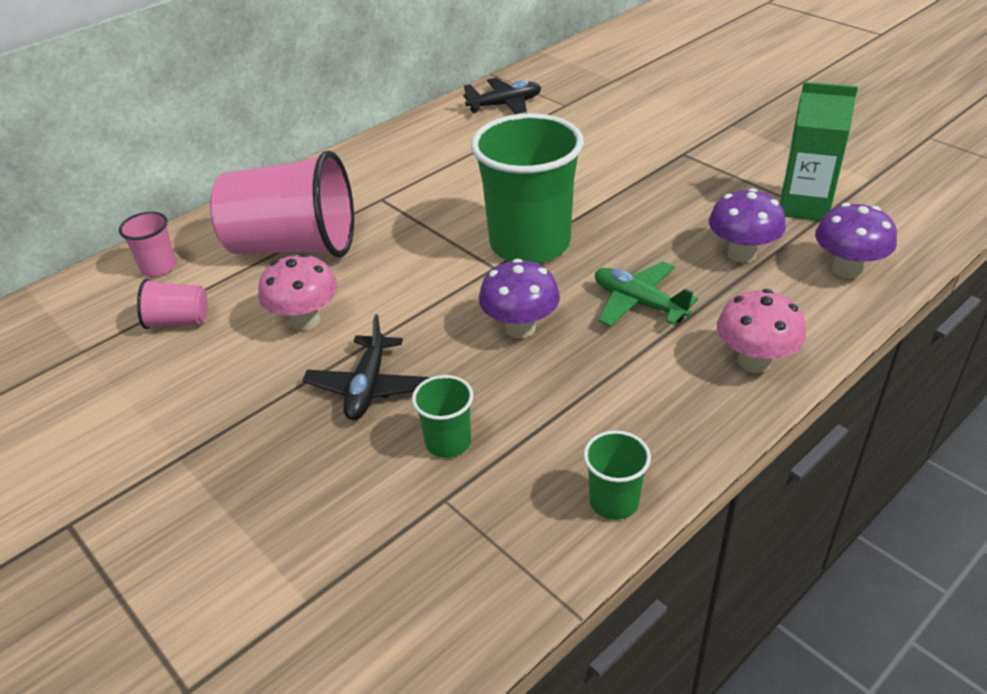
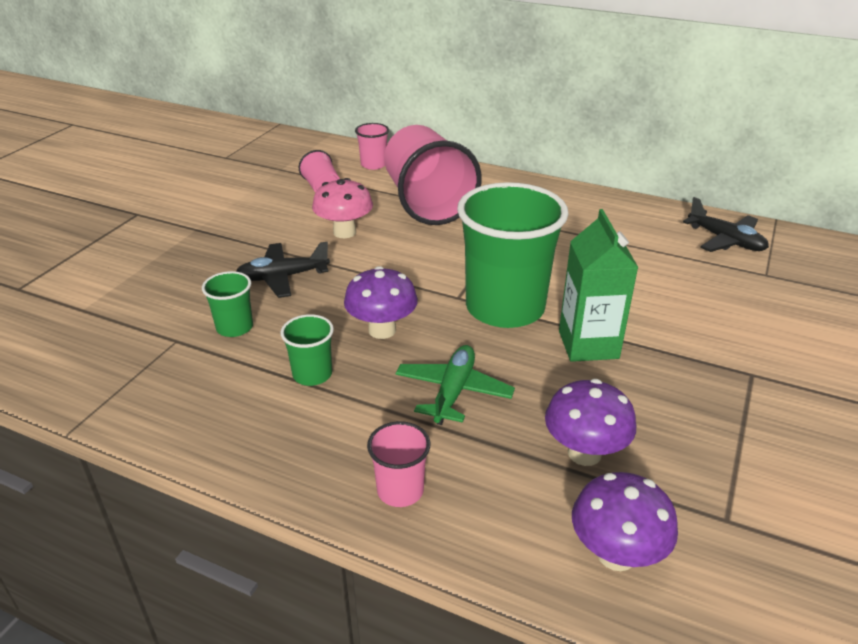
camera: 65 degrees right, 5 degrees down
(614, 501) = (186, 427): green cup -> green cup (312, 374)
(754, 361) = (400, 490): pink mushroom -> pink cup
(804, 206) = (727, 496): green carton -> green carton (588, 344)

